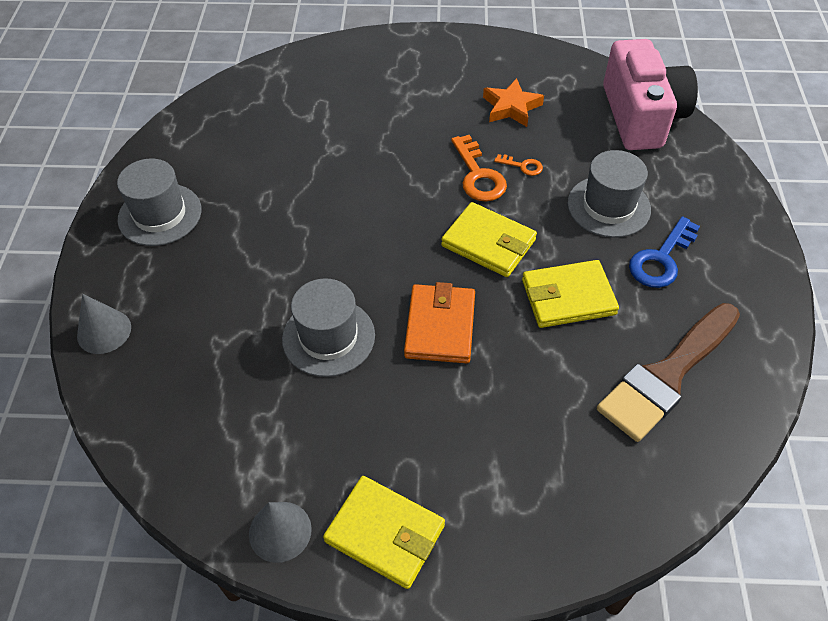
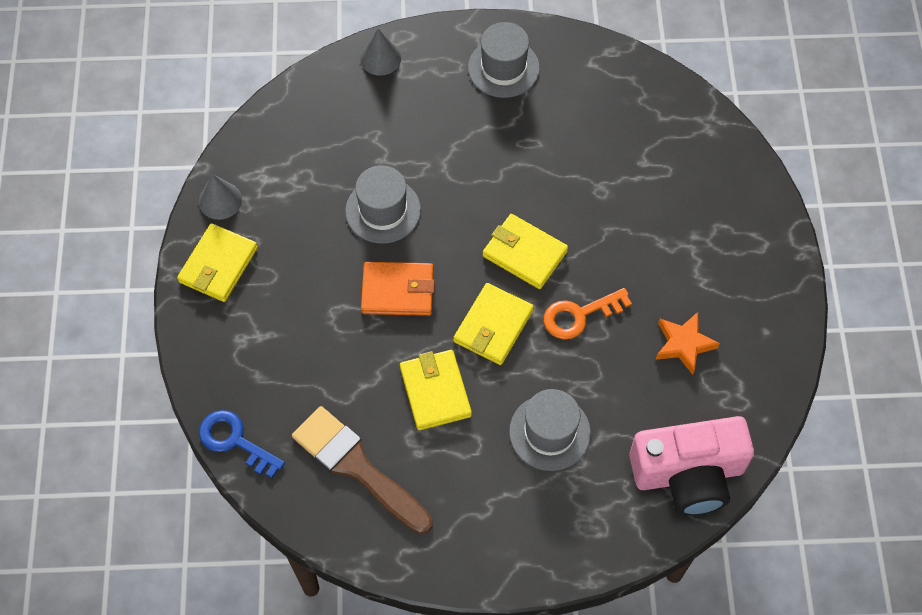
camera: 85 degrees right, 10 degrees up
(403, 212) = (524, 254): none -> yellow wallet
(522, 166) = (597, 355): orange key -> none
(661, 259) = (486, 475): blue key -> blue key (235, 441)

